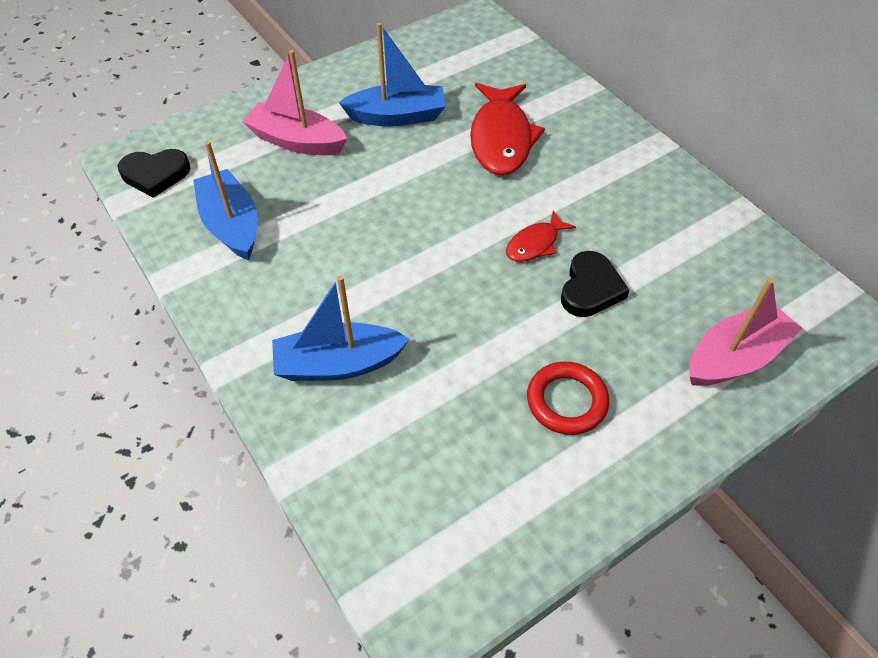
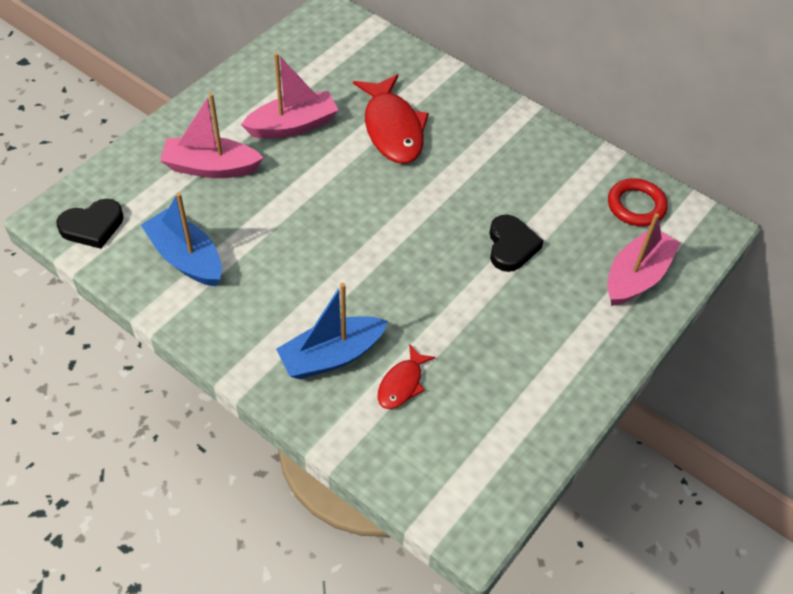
camera: 20 degrees left, 0 degrees up
(397, 116) = (293, 126): blue boat -> pink boat
(535, 244) = (454, 218): red fish -> red fish (402, 384)
(566, 401) = (522, 341): red ring -> red ring (636, 206)

